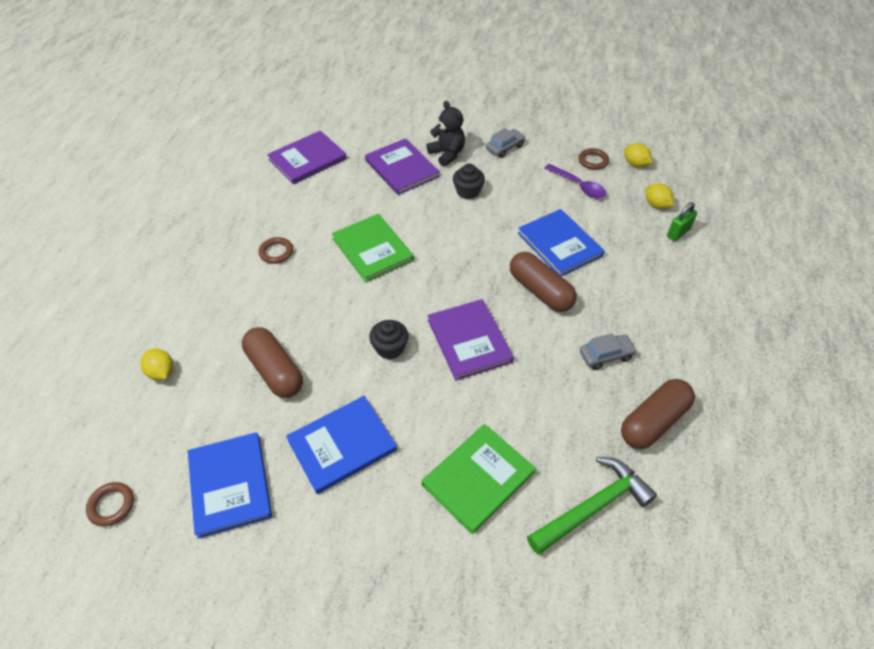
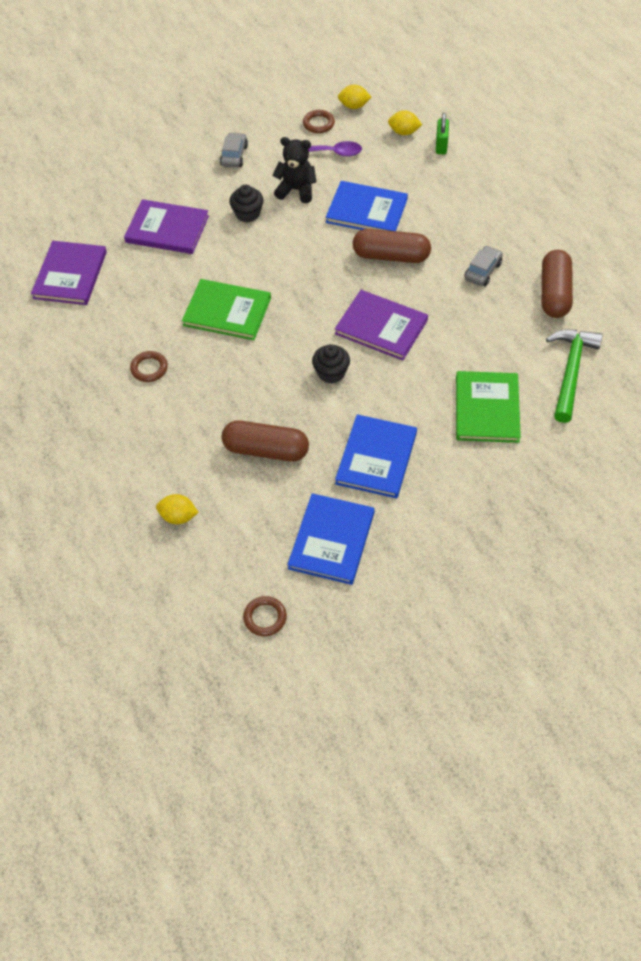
camera: 40 degrees left, 5 degrees up
(230, 485) = (331, 540): blue book -> blue book turned 75 degrees clockwise
(447, 154) = (191, 192): black teddy bear -> black teddy bear (296, 190)

